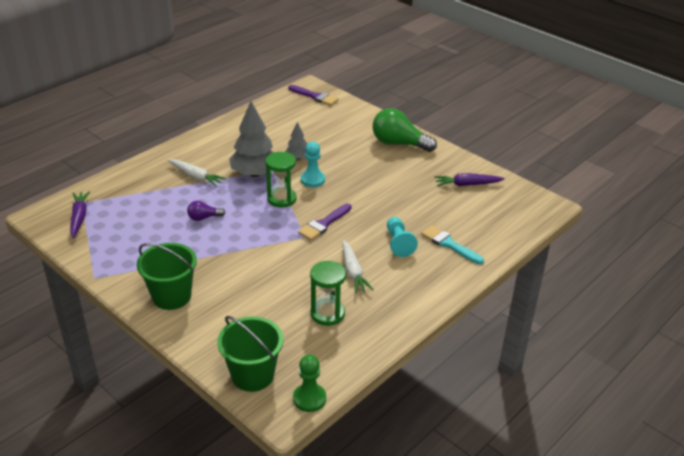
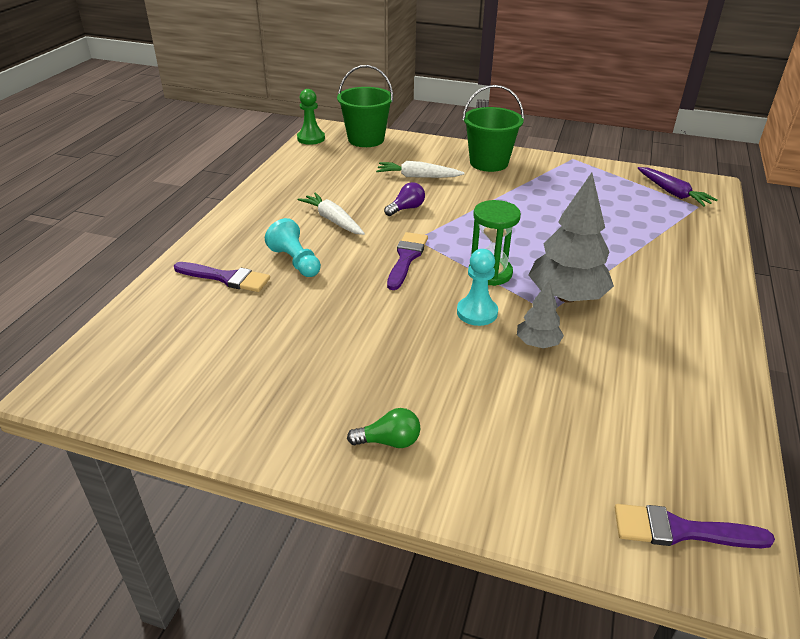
camera: 155 degrees right, 0 degrees up
(196, 177) = (632, 268): white carrot -> white carrot (418, 177)
(203, 218) = (552, 226): purple light bulb -> purple light bulb (406, 208)
(327, 313) = (335, 184): green hourglass -> none
(399, 143) = (389, 441): green light bulb -> green light bulb, size x0.49
(449, 244) = (226, 278): turquoise brush -> purple brush
(467, 184) = (219, 384): purple carrot -> none

